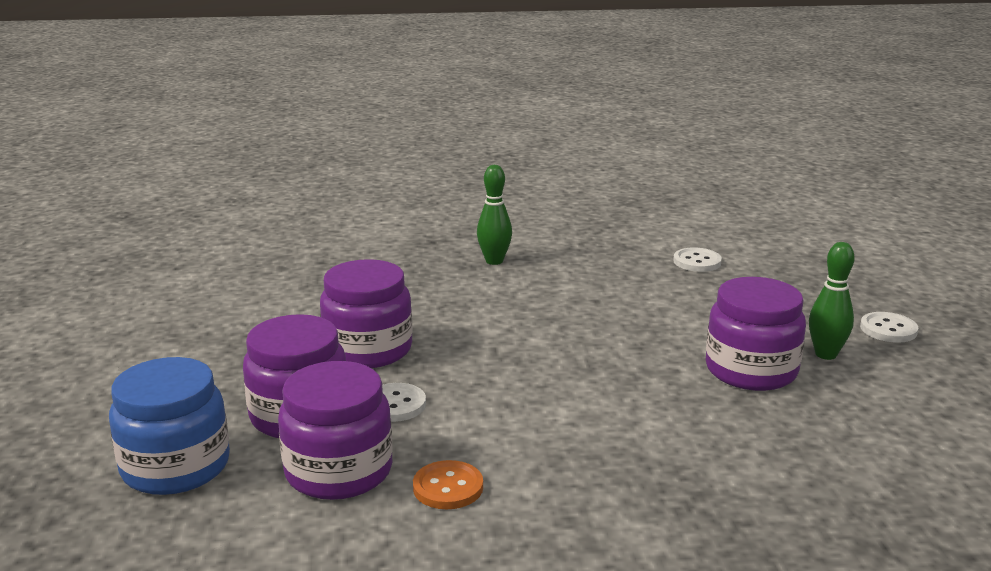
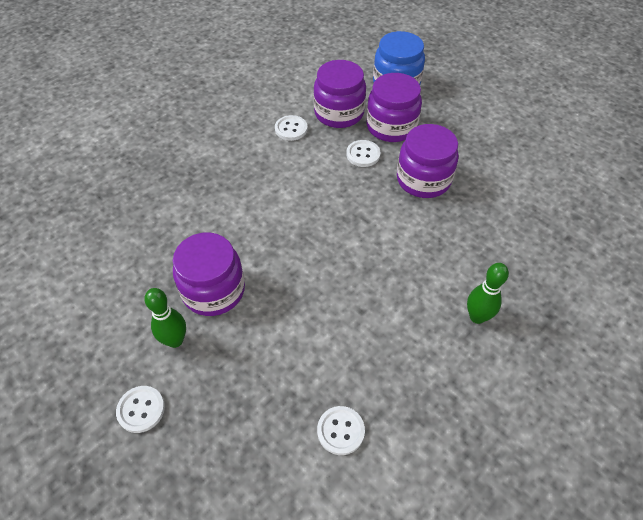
camera: 140 degrees right, 30 degrees up
(448, 487) = (291, 129): orange button -> white button

